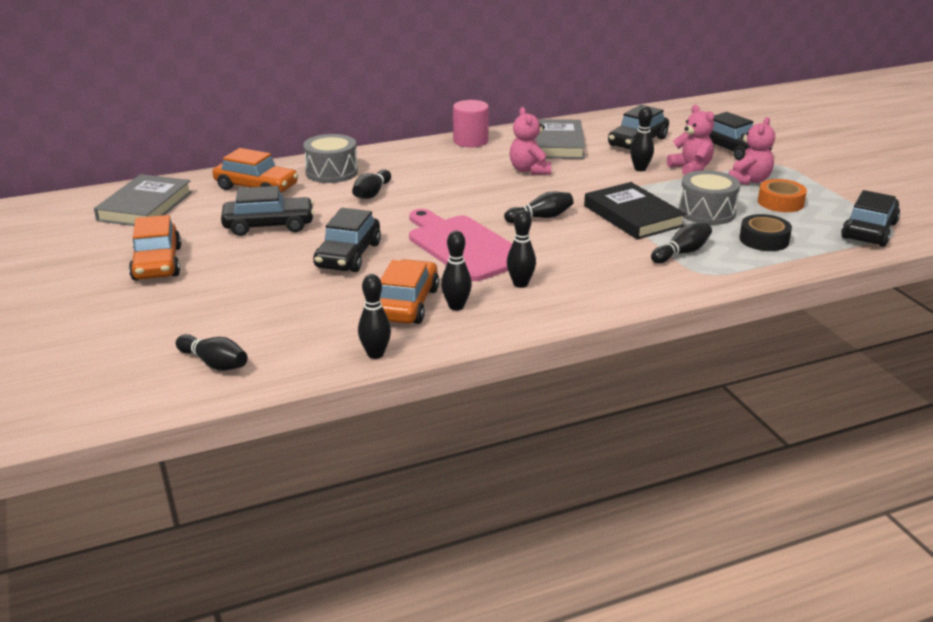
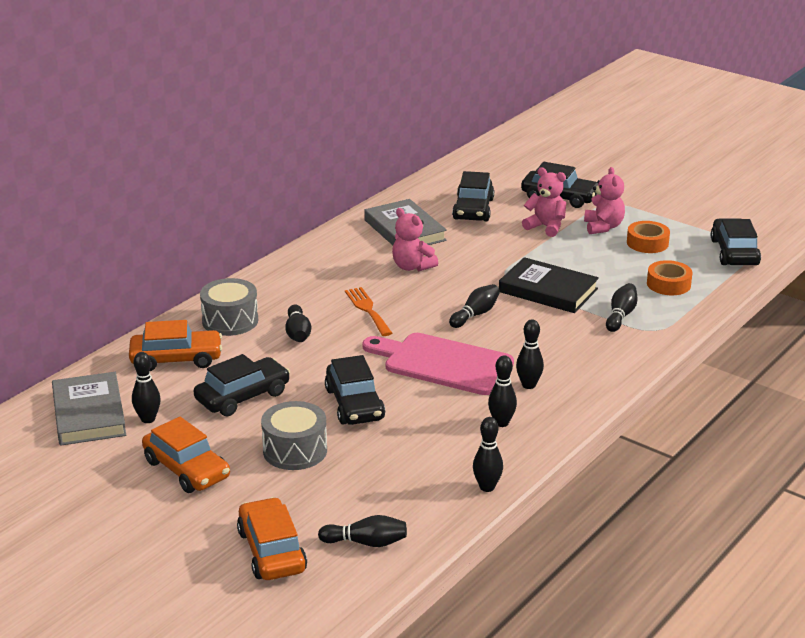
camera: 30 degrees left, 0 degrees up
(406, 304) = (459, 434): orange car -> orange car (271, 551)
(451, 191) = (367, 310): none -> orange fork
(470, 141) = (322, 248): pink cylinder -> none
(640, 169) = (505, 239): black bowling pin -> black bowling pin (148, 419)
(706, 212) = (601, 269): grey drum -> grey drum (295, 450)
(764, 240) = (668, 284): black tape -> orange tape

